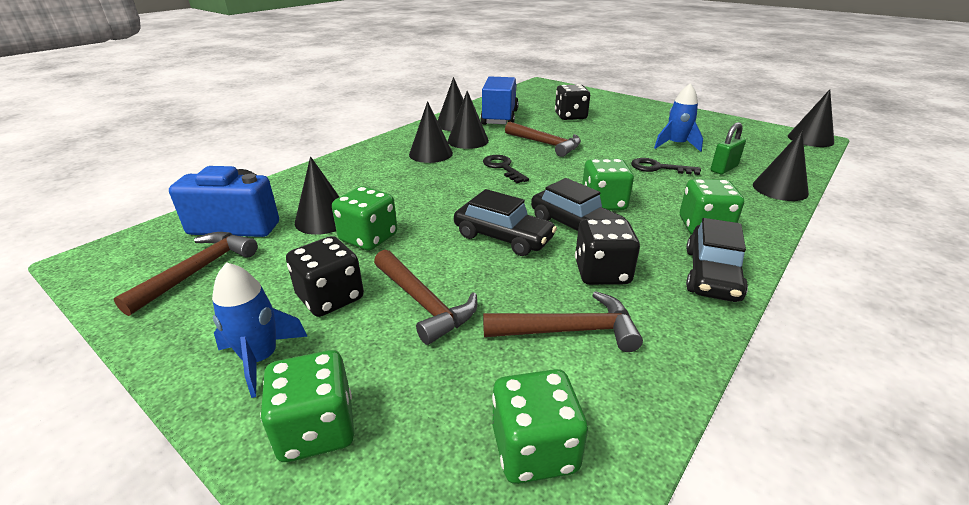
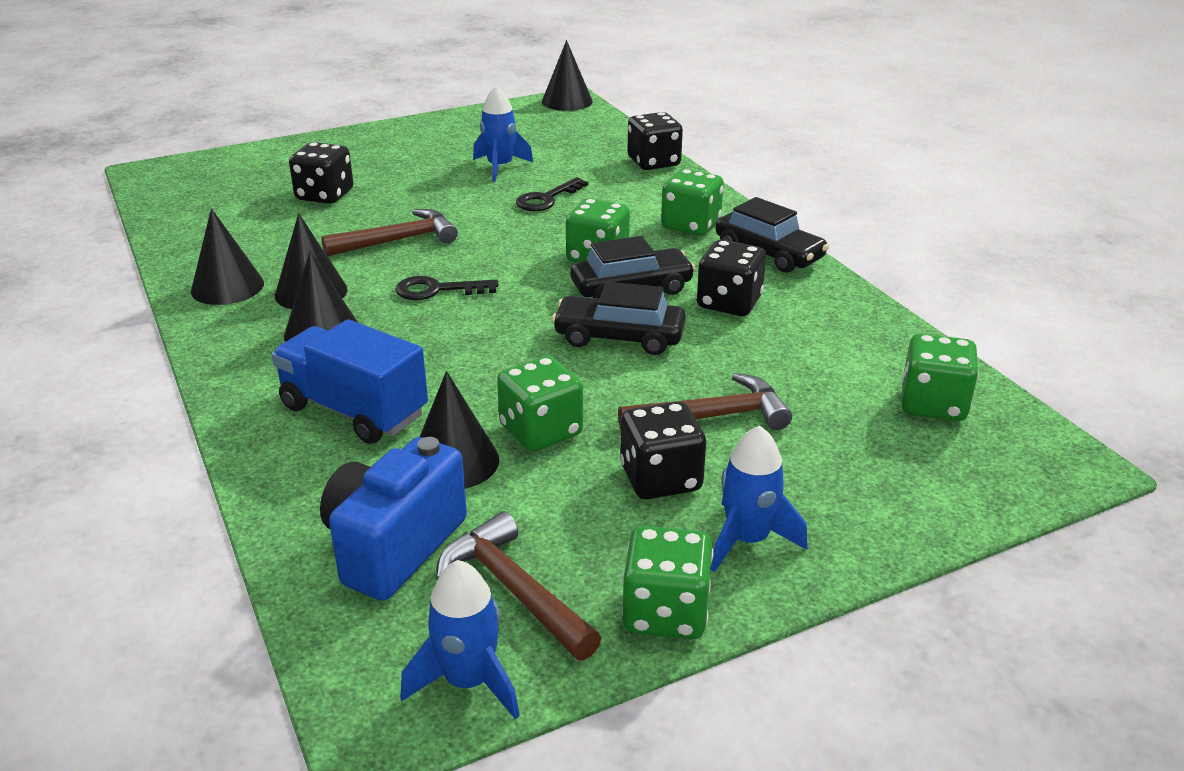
camera: 65 degrees left, 0 degrees up
(114, 278) = (468, 681): none -> blue rocket
(317, 429) = (868, 511): green dice -> green dice (666, 612)
(499, 117) = (253, 245): blue truck -> blue truck (354, 411)
(503, 237) = (619, 337): black car -> black car turned 135 degrees counterclockwise
(569, 330) = (805, 347): brown hammer -> none
(724, 169) = (585, 168): green padlock -> none
(780, 189) = (653, 162): black cone -> black dice

